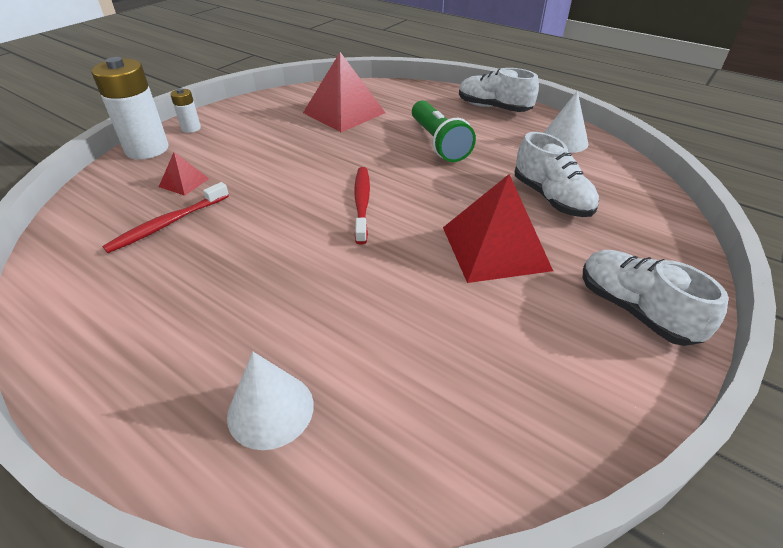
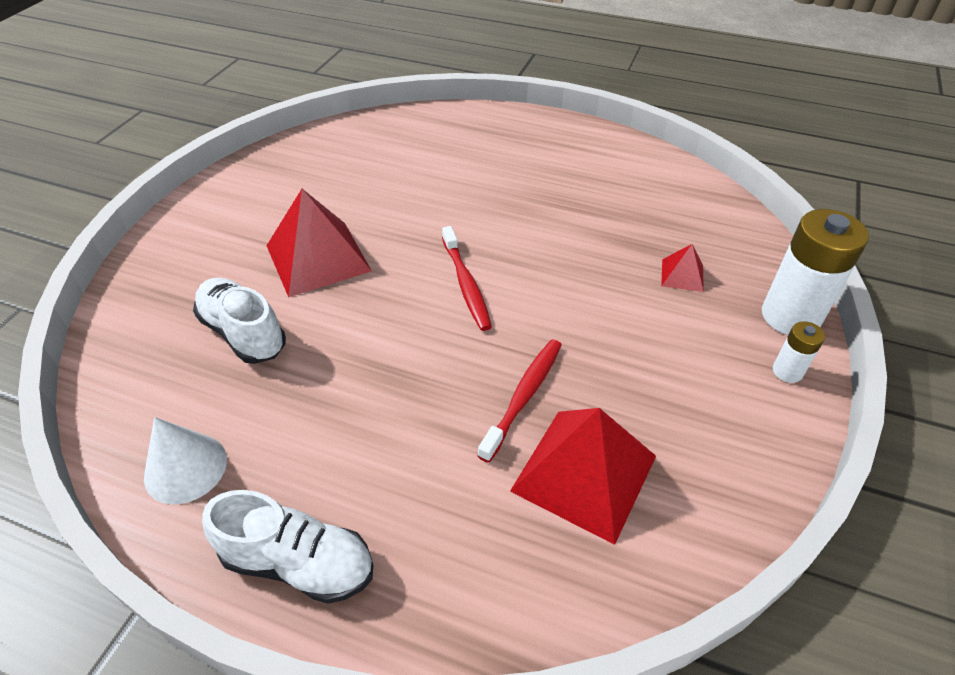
camera: 165 degrees right, 5 degrees up
(168, 224) = (641, 227): red toothbrush -> red toothbrush (524, 396)
(270, 410) = (457, 137): white cone -> none
(438, 143) = (396, 417): green flashlight -> none
(635, 310) = (207, 225): white shoe -> none

